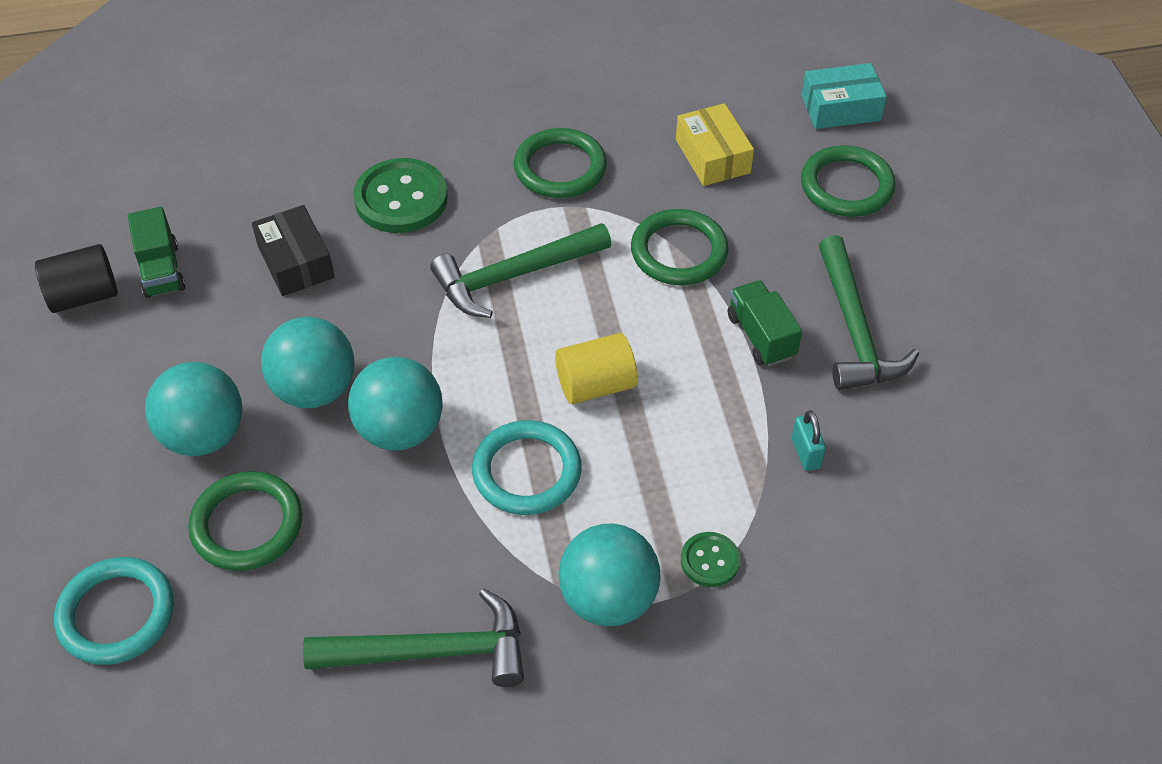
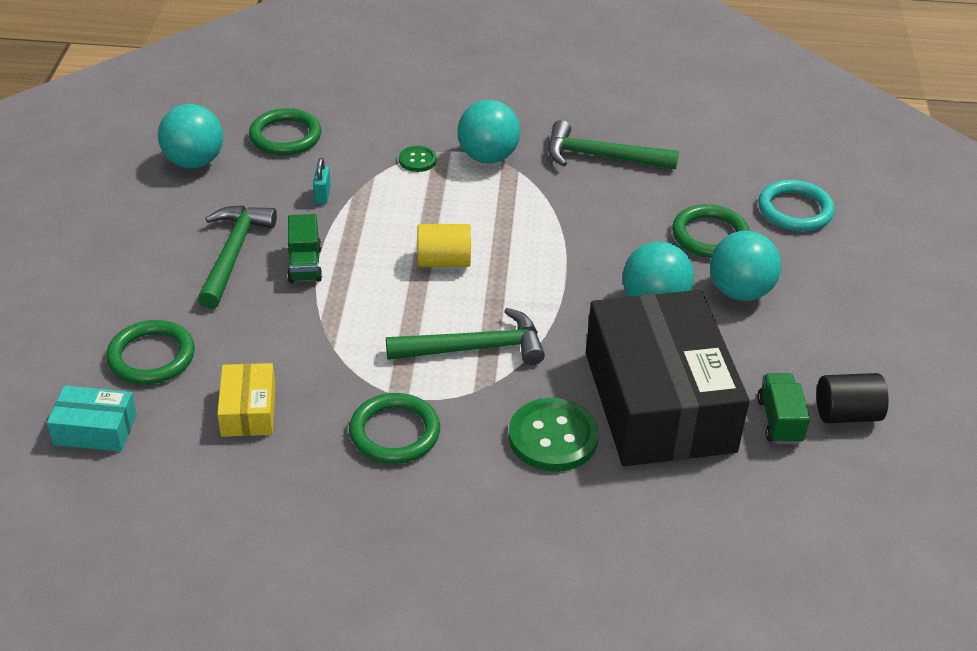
camera: 165 degrees left, 10 degrees down
(296, 262) = (658, 401): black box -> black box, size x2.33
(400, 430) = (595, 265): turquoise ball -> turquoise ball (194, 162)
(527, 471) = (513, 224): turquoise ring -> none
(679, 252) = (329, 336): green ring -> green ring (285, 136)

